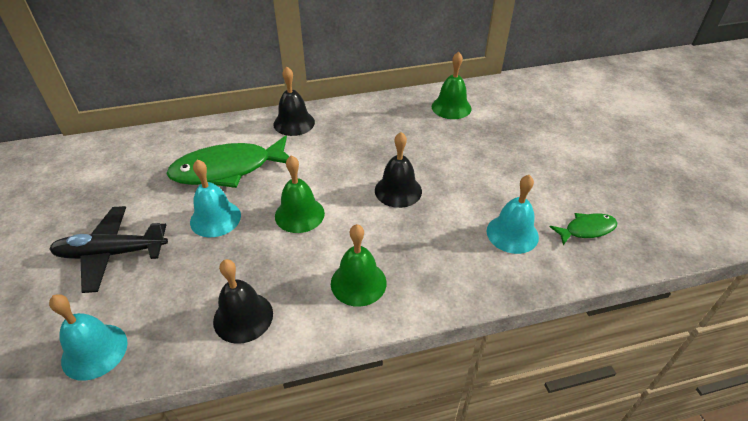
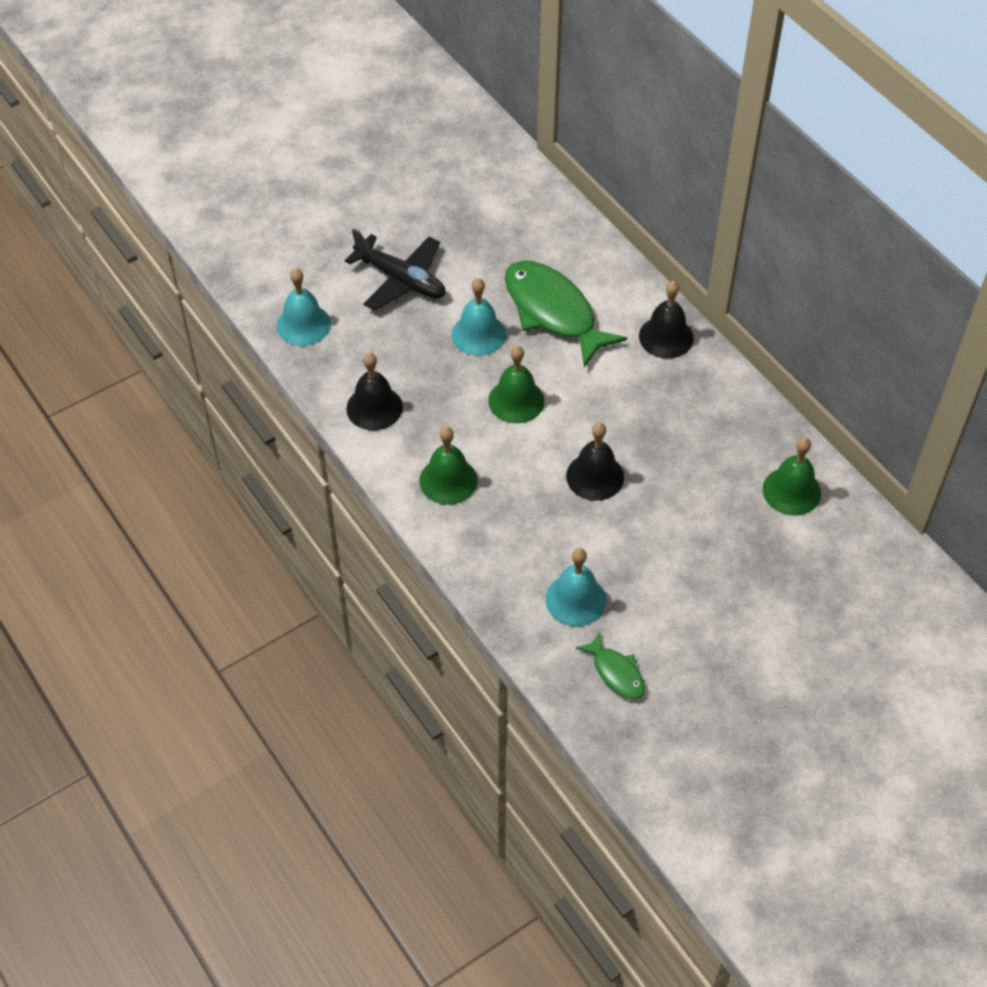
camera: 70 degrees right, 10 degrees up
(112, 254) = (401, 280): black plane -> black plane turned 150 degrees clockwise

